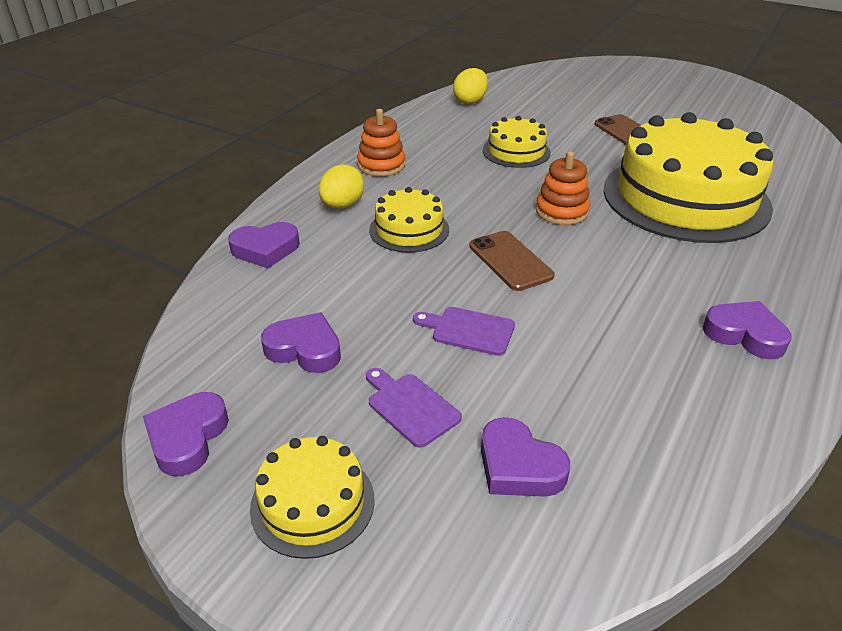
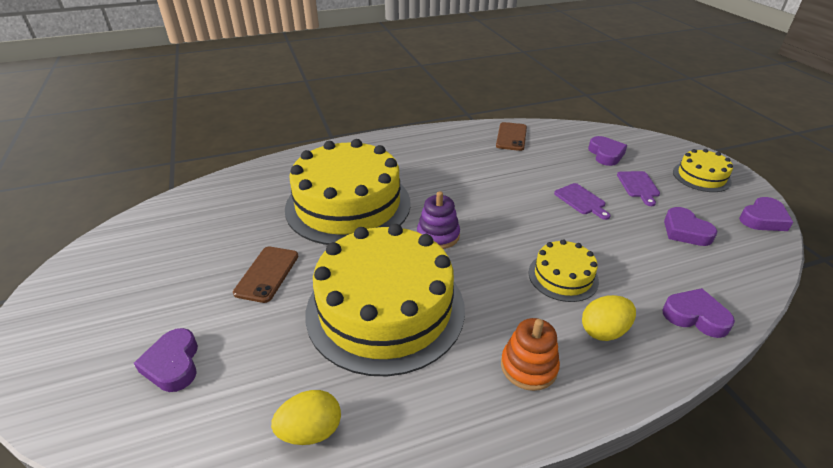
camera: 140 degrees left, 0 degrees up
(510, 261) = (516, 222): brown phone -> brown phone (511, 137)
(516, 151) = (385, 309): yellow cake -> yellow cake, size x2.15
(562, 211) = (438, 235): orange stacking toy -> purple stacking toy
(745, 334) = (453, 146): purple heart -> purple heart (173, 364)

